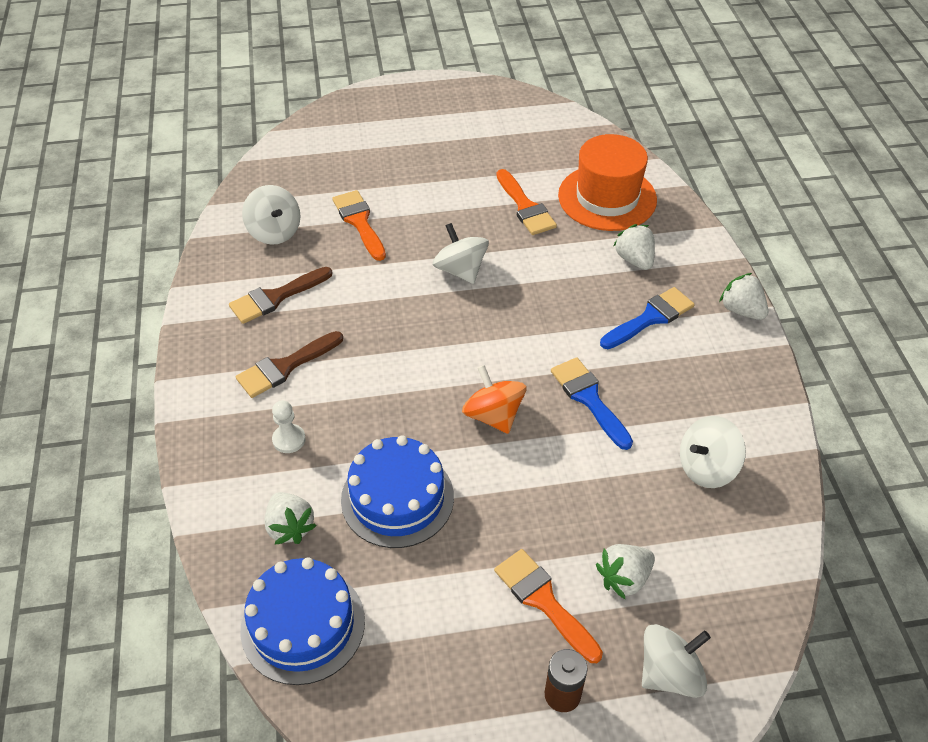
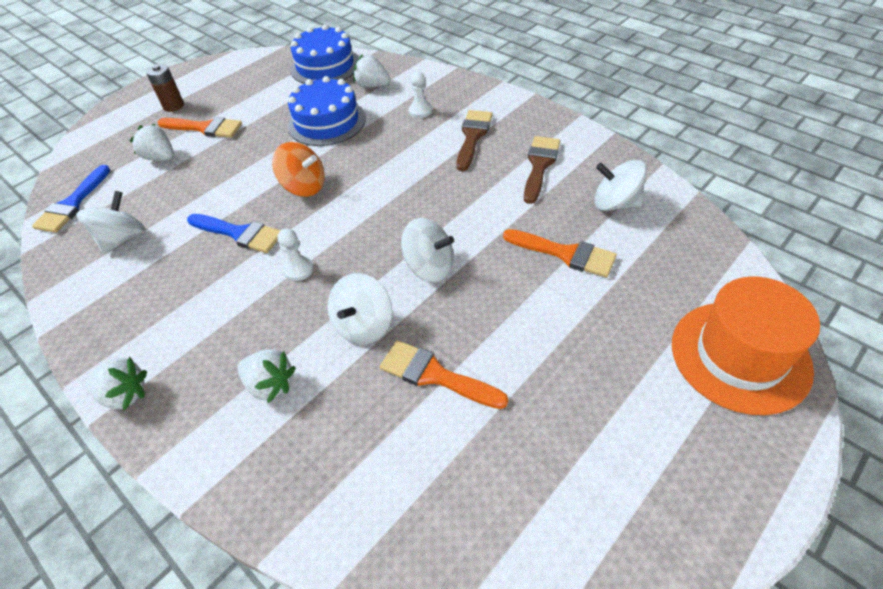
camera: 145 degrees right, 0 degrees up
(560, 330) = (298, 269): none -> white pawn
(607, 198) = (354, 455): orange hat -> orange hat (740, 356)
(624, 578) = (160, 158): white strawberry -> white strawberry turned 75 degrees counterclockwise
(650, 318) = (220, 329): blue brush -> blue brush (72, 204)
(670, 673) = (116, 137): white spinning top -> white spinning top (363, 325)

